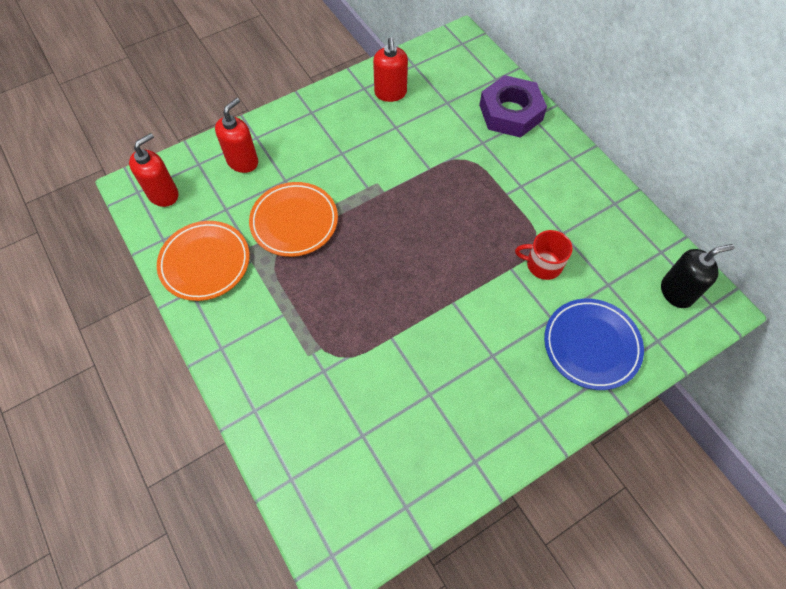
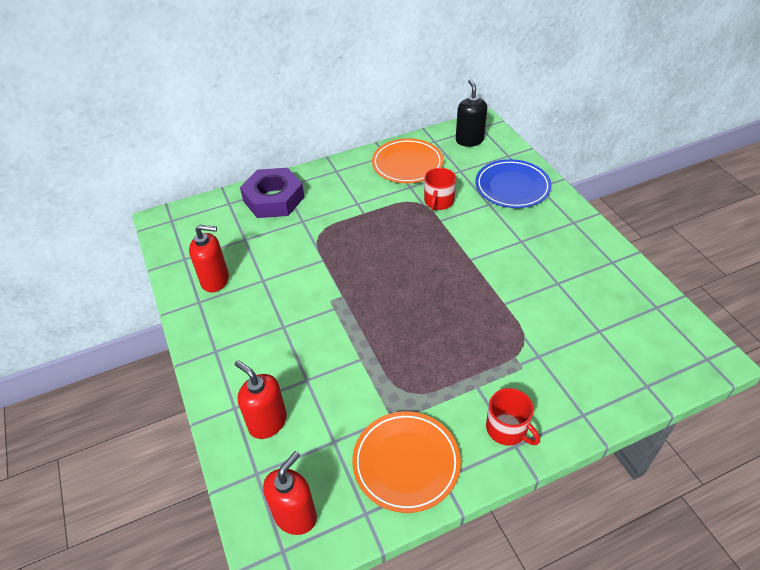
camera: 80 degrees left, 15 degrees down
(163, 194) = (295, 515): red soap dispenser -> red soap dispenser turned 75 degrees clockwise
(238, 341) = (507, 429): none -> red mug
(294, 222) = (364, 373): orange plate -> orange plate (407, 164)

